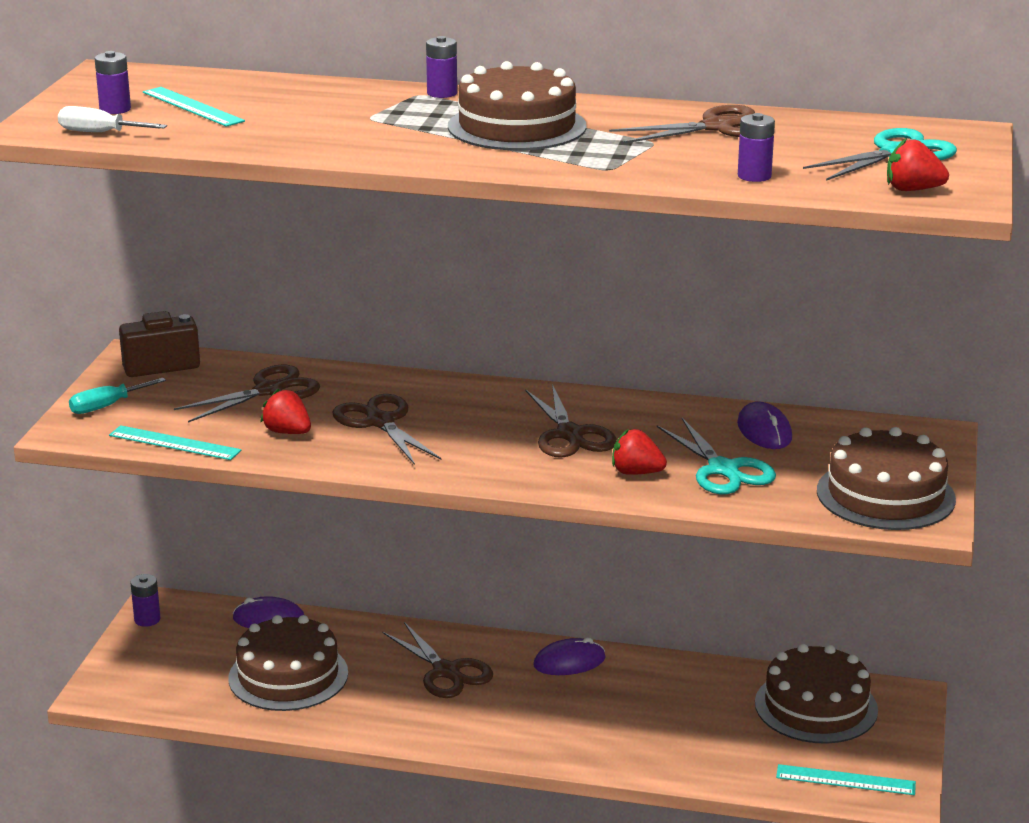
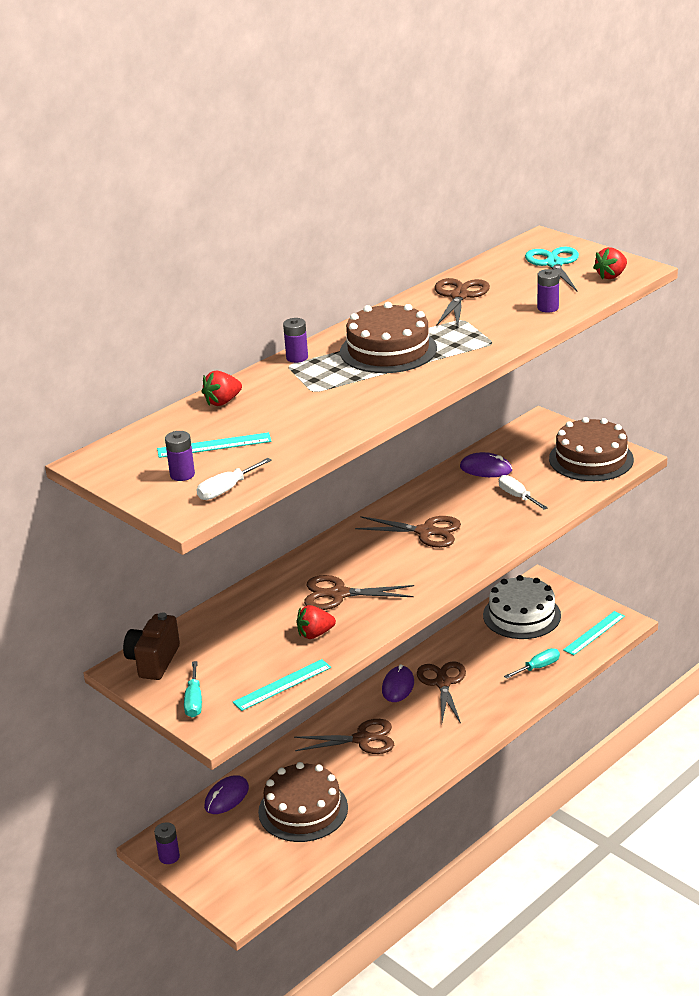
camera: 55 degrees left, 5 degrees up
(269, 391) = (246, 625): brown scissors -> brown scissors (442, 683)
(636, 472) = (494, 525): red strawberry -> red strawberry (222, 402)
(719, 757) = (538, 667): none -> turquoise screwdriver
(723, 469) = (517, 496): turquoise scissors -> white screwdriver
(816, 706) = (521, 615): brown cake -> white cake

